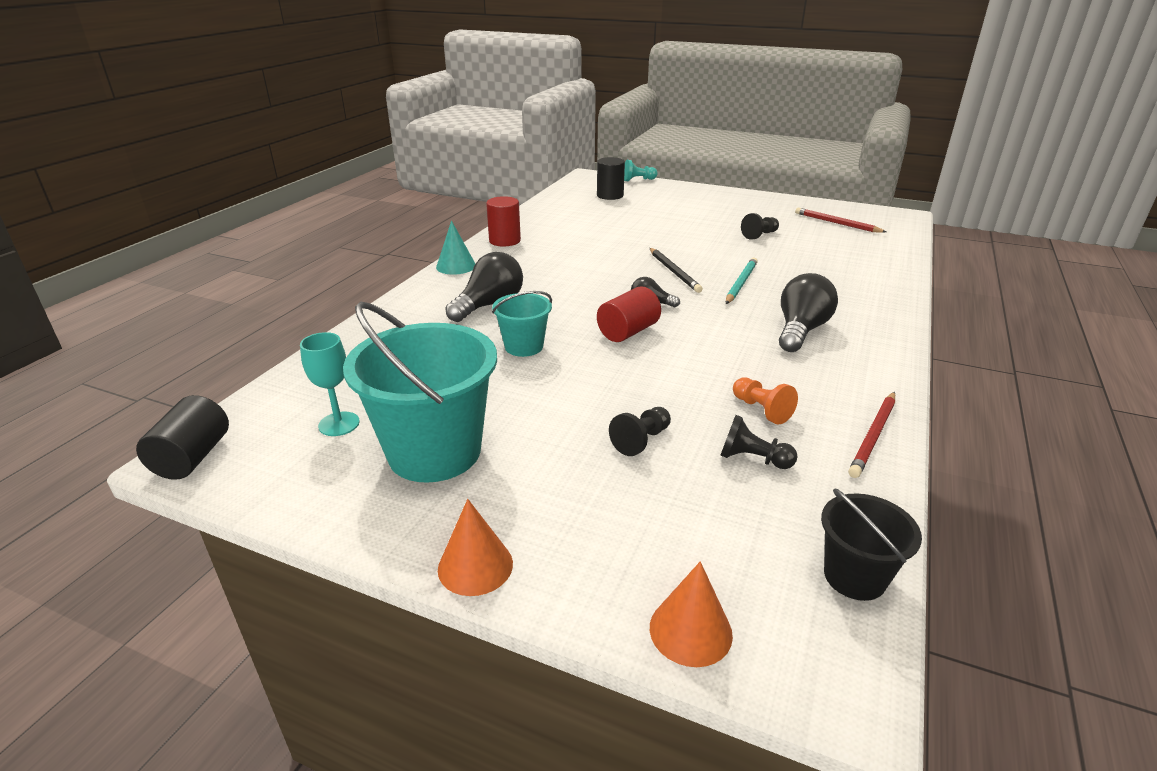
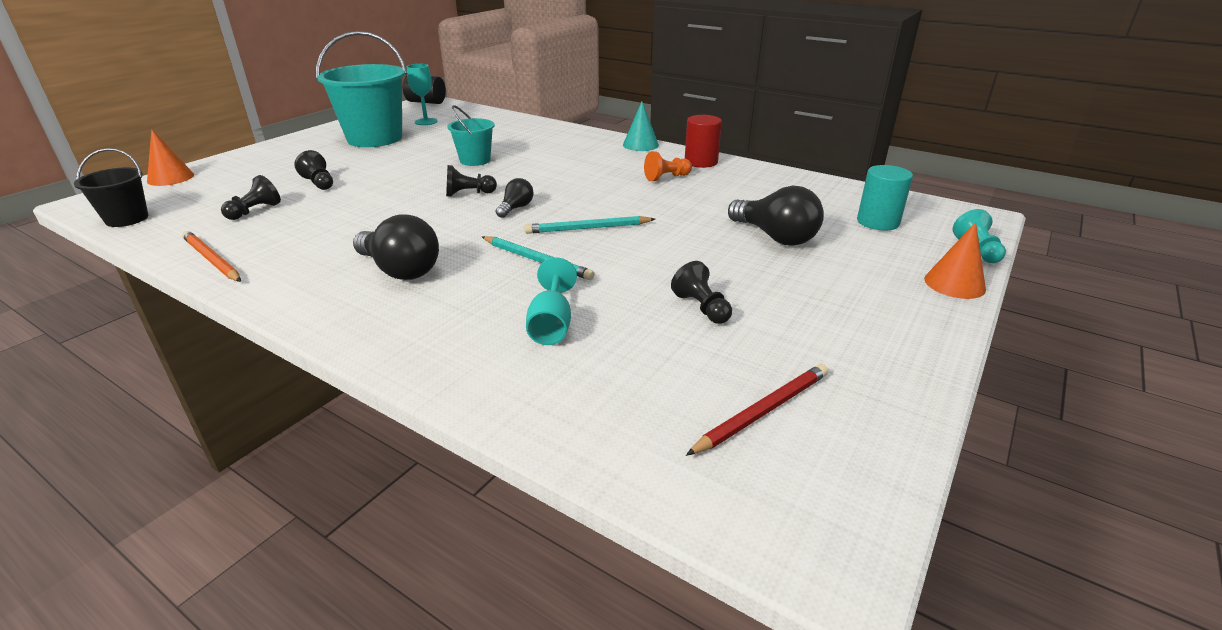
camera: 100 degrees right, 0 degrees up
(475, 566) = (276, 144): orange cone -> orange cone (954, 284)
(489, 305) = (553, 153): black light bulb -> black light bulb (775, 237)
(610, 195) = (878, 222): black cylinder -> turquoise cylinder
(628, 332) = (468, 194): red cylinder -> black pawn
(674, 272) = (588, 228): black pencil -> turquoise pencil
(761, 410) = (300, 224): orange pawn -> orange pawn (666, 177)
(816, 269) = (551, 324): none -> turquoise goblet
(873, 436) = (211, 260): red pencil -> orange pencil

